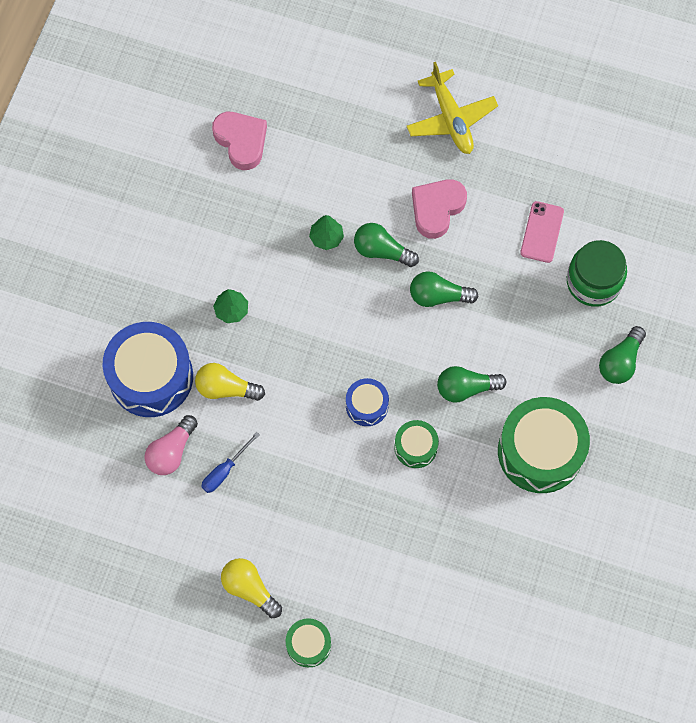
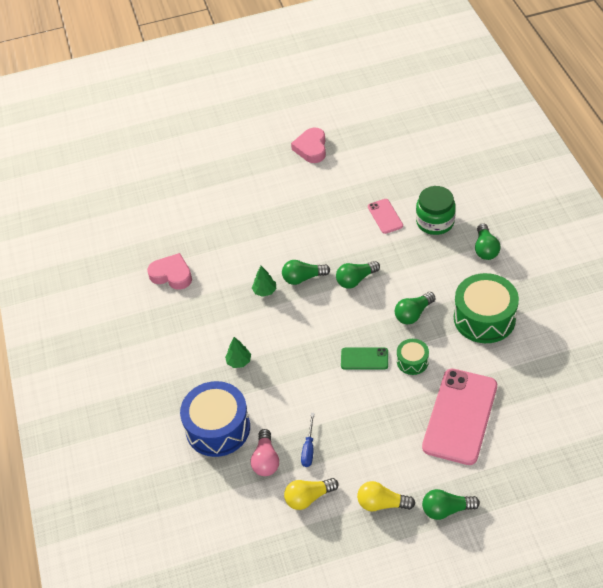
camera: 30 degrees left, 20 degrees down
(226, 388) = (271, 404): yellow light bulb -> yellow light bulb (308, 497)
(308, 644) = (446, 509): green drum -> green light bulb
(367, 405) = (364, 359): blue drum -> green phone
(411, 551) = (460, 416): none -> pink phone
(437, 209) = (316, 240): pink heart -> pink heart (311, 148)
(451, 119) = (286, 195): yellow plane -> none

